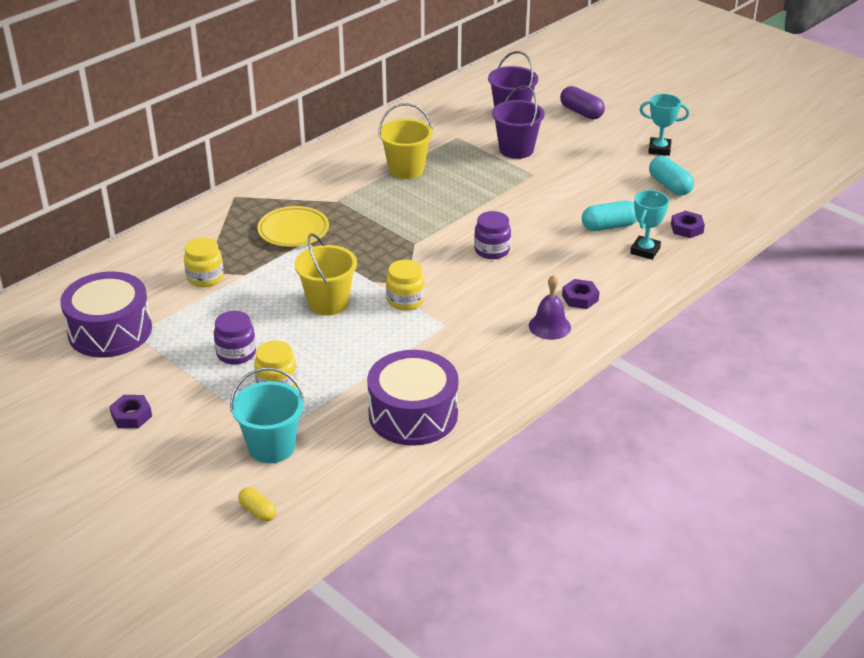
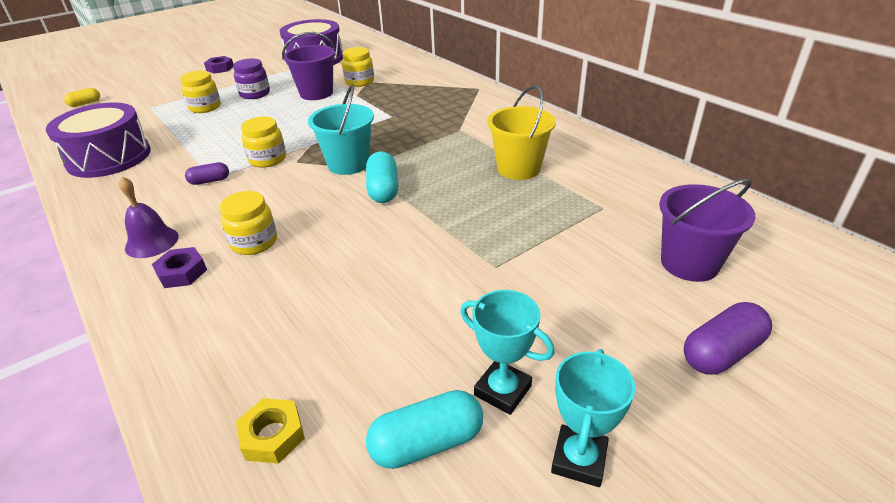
camera: 100 degrees right, 0 degrees up
(272, 447) = (140, 106): turquoise bucket -> turquoise bucket (348, 164)
(293, 231) = (413, 111): yellow plate -> none
(328, 303) = (291, 125): yellow bucket -> none
(451, 325) = (209, 181): none -> purple capsule
(492, 250) = (322, 215): purple jar -> none
(516, 149) = (570, 257): purple bucket -> purple bucket (316, 93)
(536, 274) = (254, 242): none -> yellow jar
(609, 226) = (327, 327): turquoise capsule -> turquoise capsule (383, 189)
(645, 250) = (241, 359): turquoise trophy -> turquoise trophy (502, 390)
(686, 228) = (273, 435): purple nut -> yellow nut

